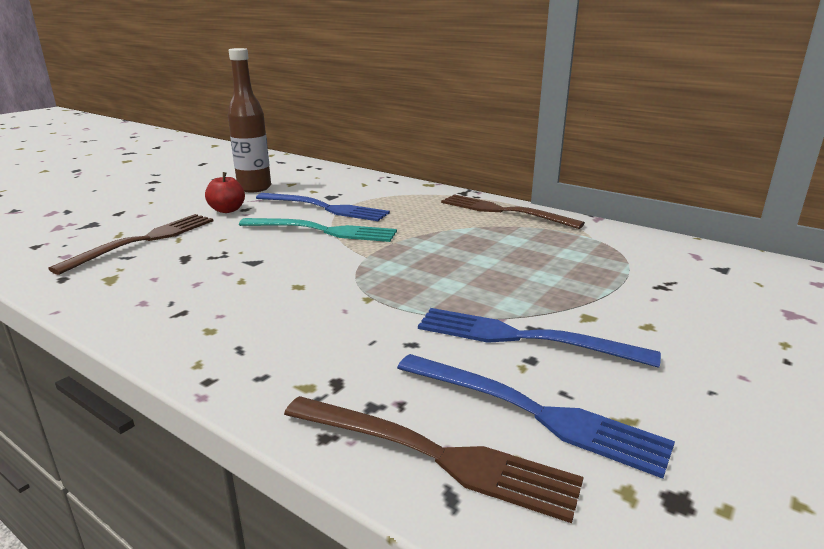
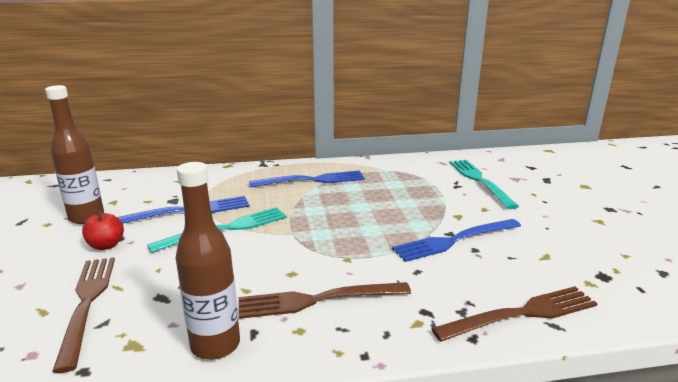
camera: 45 degrees left, 0 degrees up
(144, 306) = (215, 345): none -> brown bottle
(503, 211) = (312, 170): brown fork -> brown fork (316, 300)
(535, 413) = (518, 272): blue fork -> blue fork (313, 180)
(714, 293) = (479, 180): none -> turquoise fork

